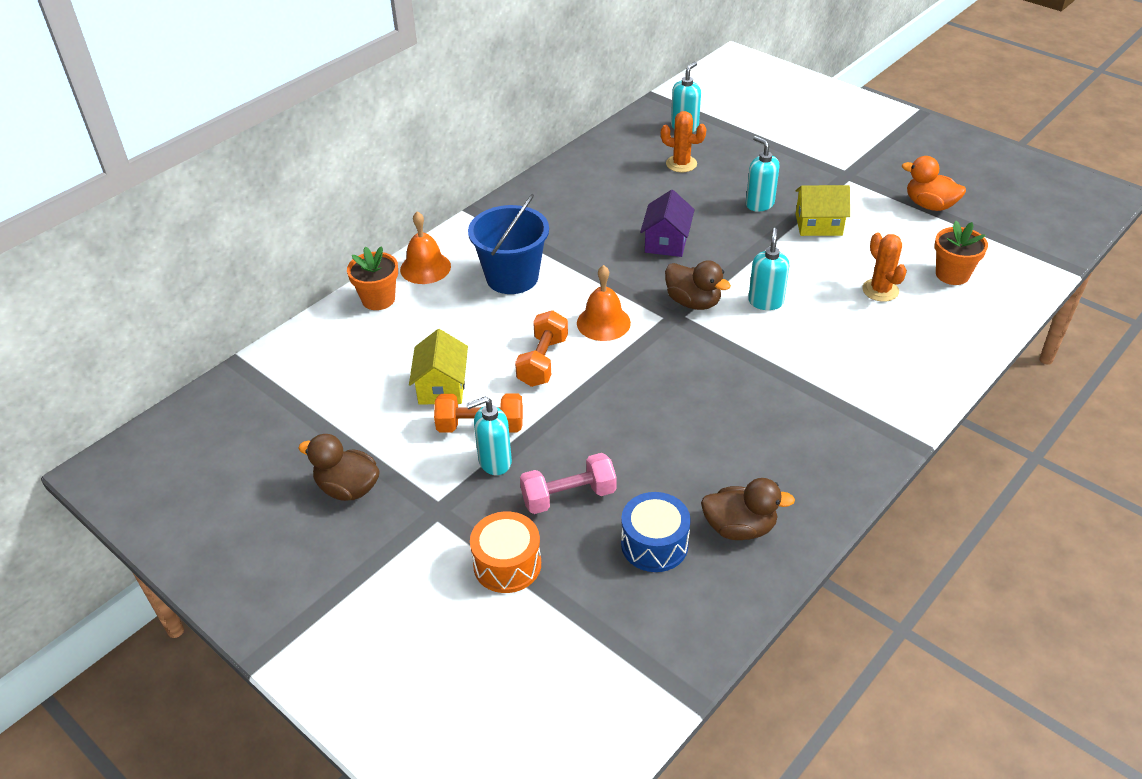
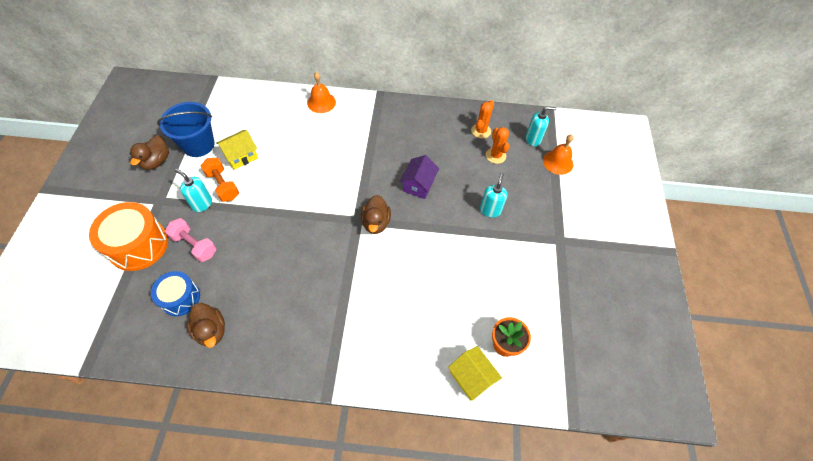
camera: 50 degrees right, 15 degrees up
(348, 488) = (156, 161): brown duck -> brown duck turned 150 degrees counterclockwise
(378, 299) = (286, 99): orange flower pot -> none
(507, 564) = (138, 245): orange drum -> orange drum, size x1.60
(512, 277) = (339, 138): blue bucket -> blue bucket (198, 144)
(542, 361) = (284, 184): orange dumbbell -> none
(603, 322) = (330, 192): orange bell -> orange bell (558, 162)
(666, 242) = (418, 185): purple house -> purple house turned 45 degrees counterclockwise
(765, 302) = (401, 256): turquoise soap dispenser -> none
(818, 224) = (495, 249): yellow house -> yellow house (471, 377)
(880, 290) = (457, 310): orange cactus -> orange cactus (481, 131)
(929, 205) = (568, 300): orange duck -> none

